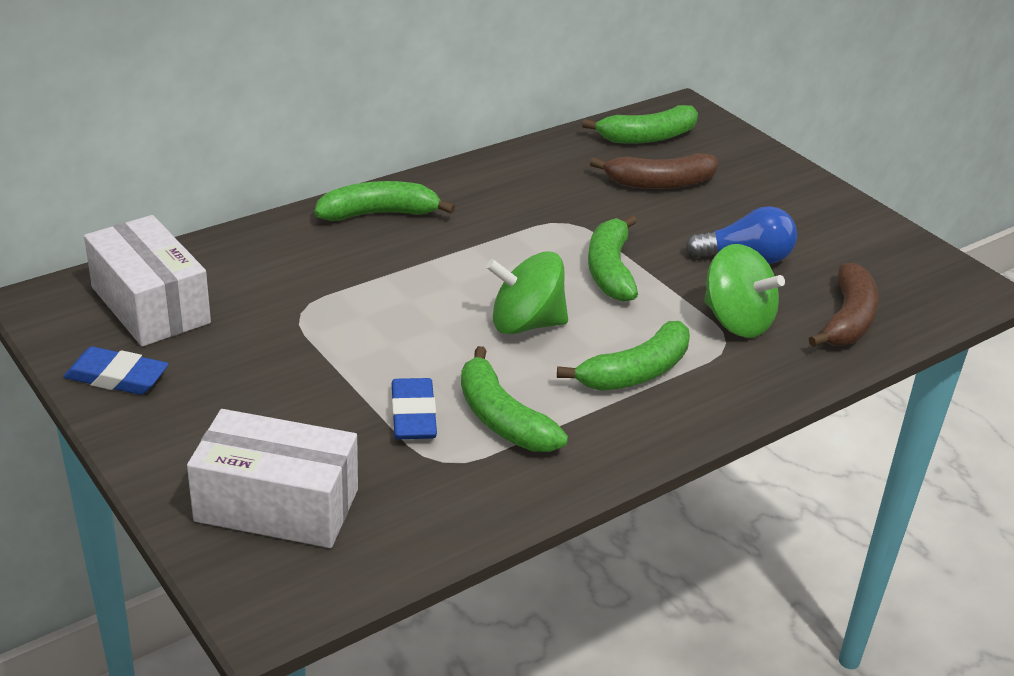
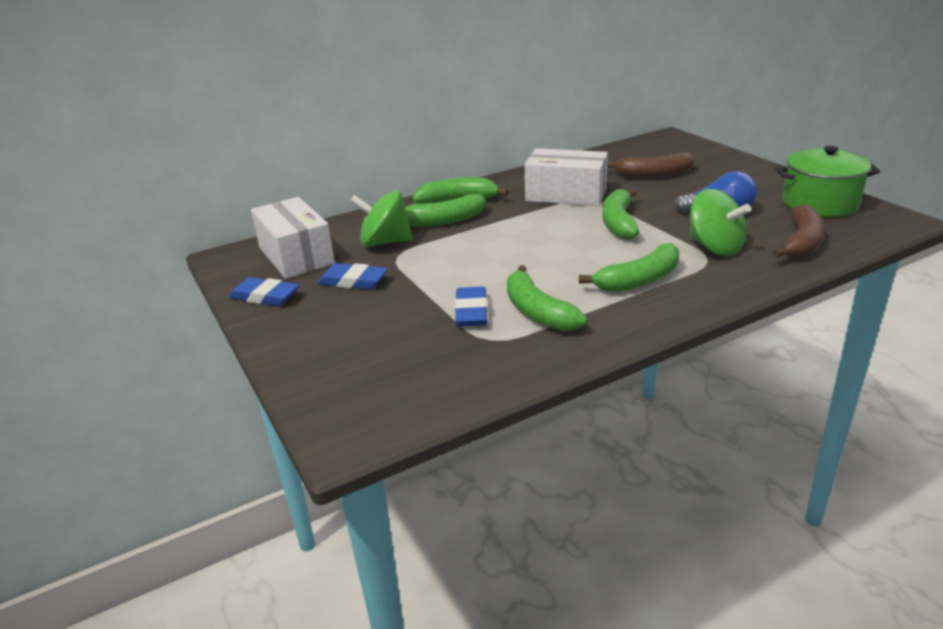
camera: 10 degrees right, 5 degrees down
(242, 355) = (353, 281): none -> blue eraser
(277, 505) = (364, 370): white box -> white box (566, 195)
(526, 324) = (557, 255): green spinning top -> green spinning top (385, 242)
(647, 137) = (643, 152): green banana -> green banana (443, 221)
(879, 252) = (820, 203): none -> green pot

